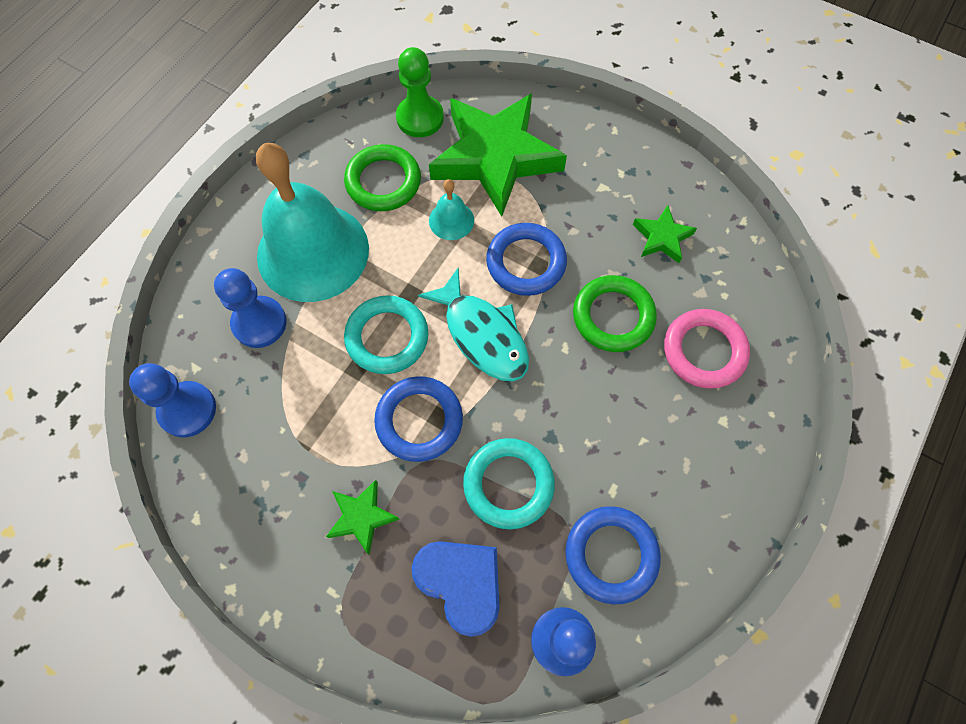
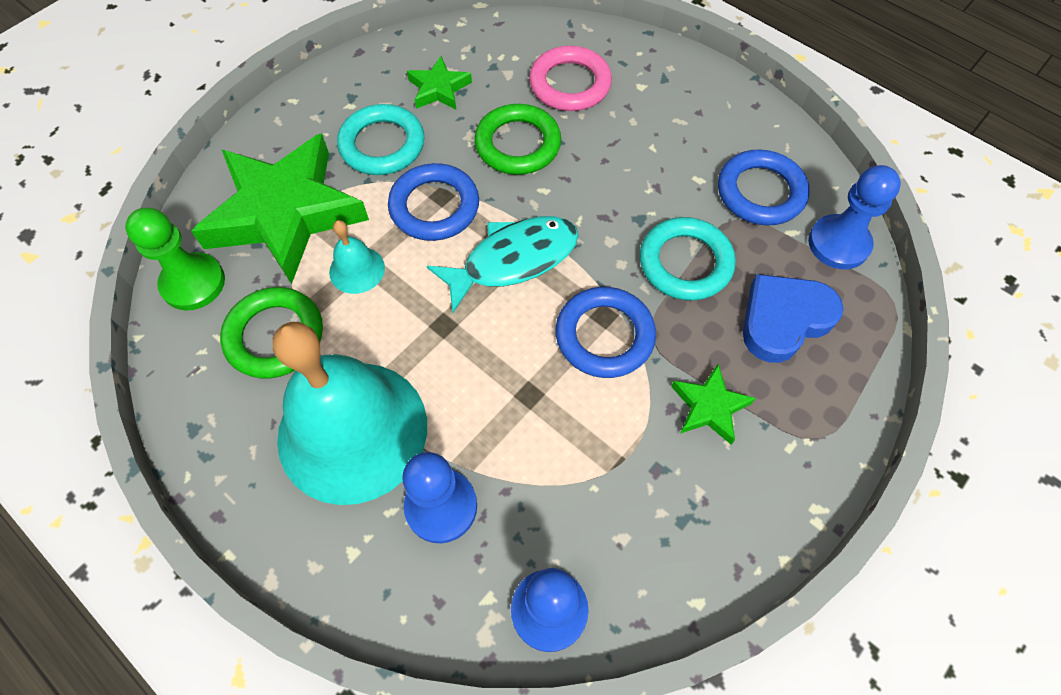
camera: 80 degrees left, 5 degrees down
(387, 337) = (495, 356): turquoise ring -> turquoise ring (382, 145)

